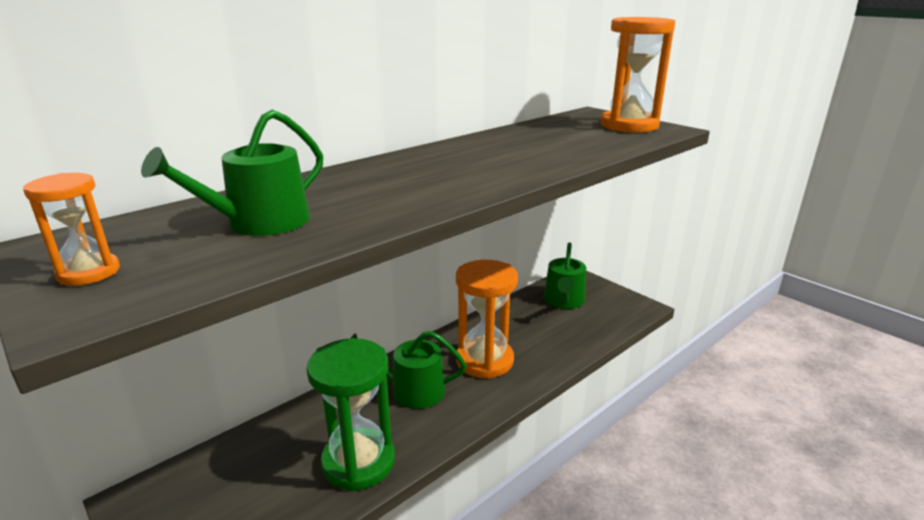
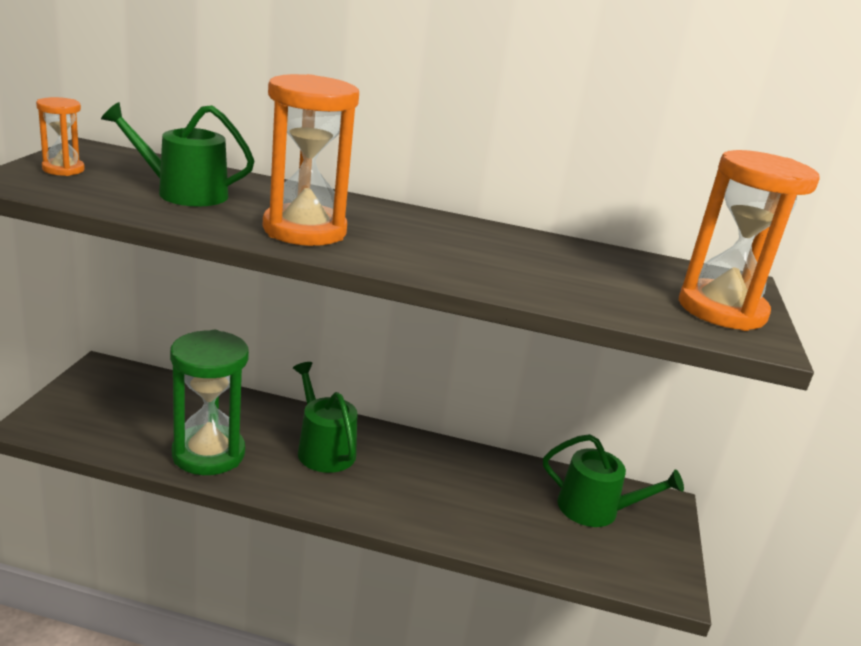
camera: 50 degrees right, 0 degrees up
(484, 360) = (414, 481): orange hourglass -> orange hourglass (304, 230)
(564, 301) = (596, 509): green watering can -> green watering can turned 135 degrees counterclockwise

